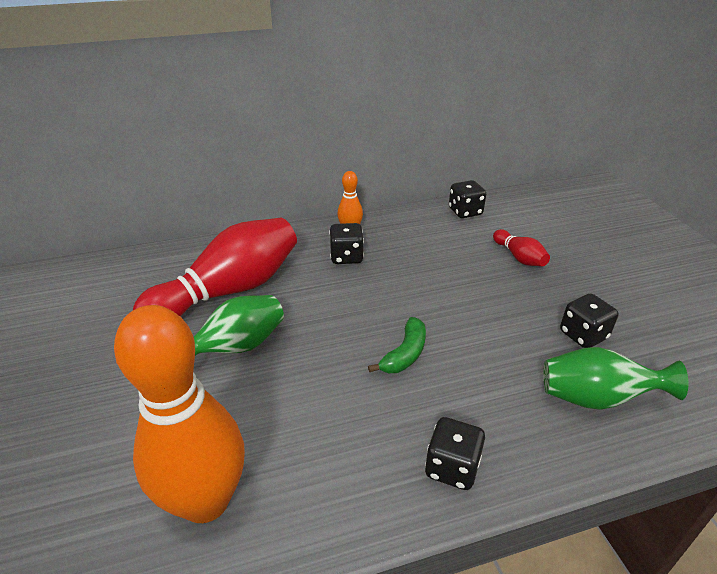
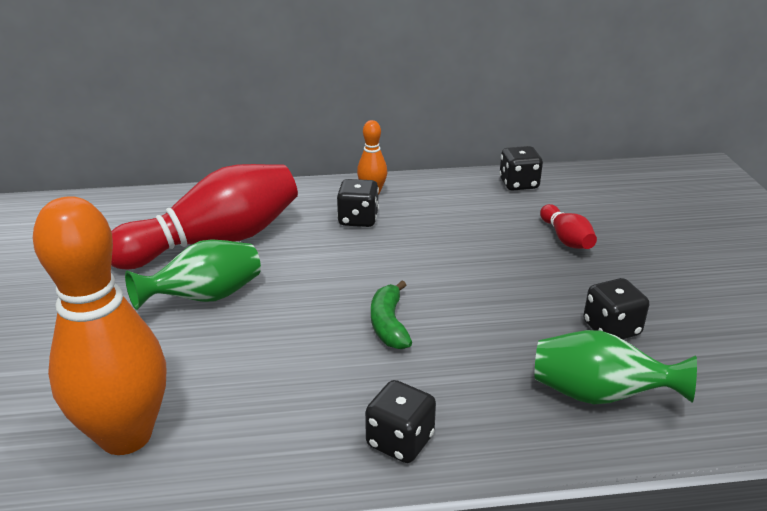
camera: 10 degrees right, 5 degrees down
(405, 354) = (389, 324): green banana -> green banana turned 135 degrees clockwise

